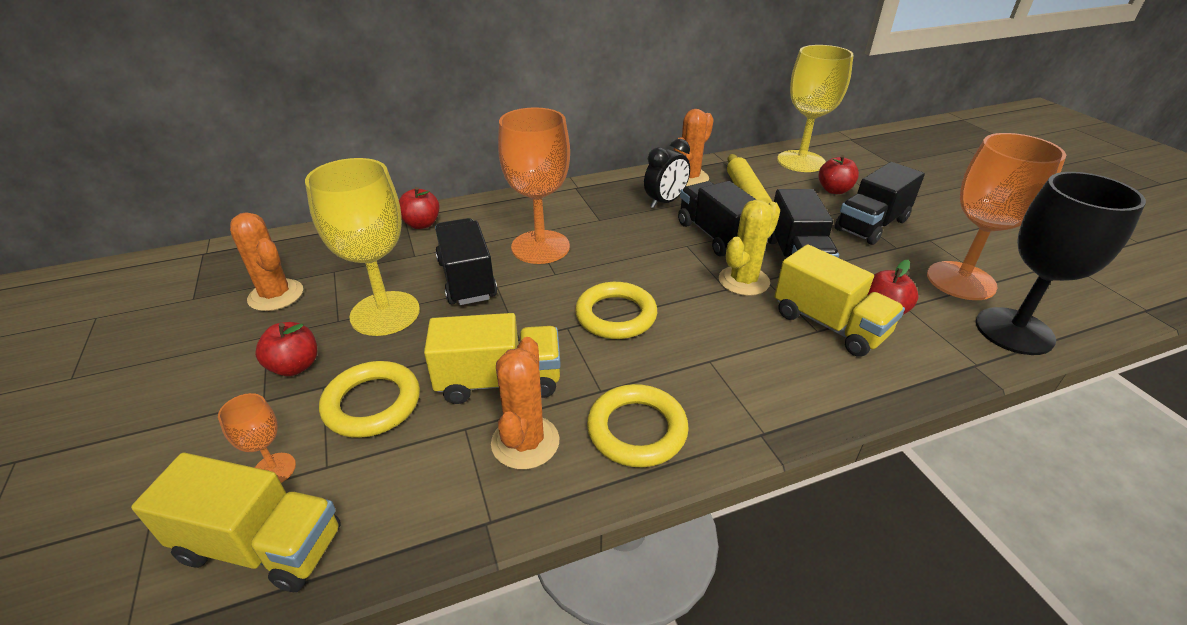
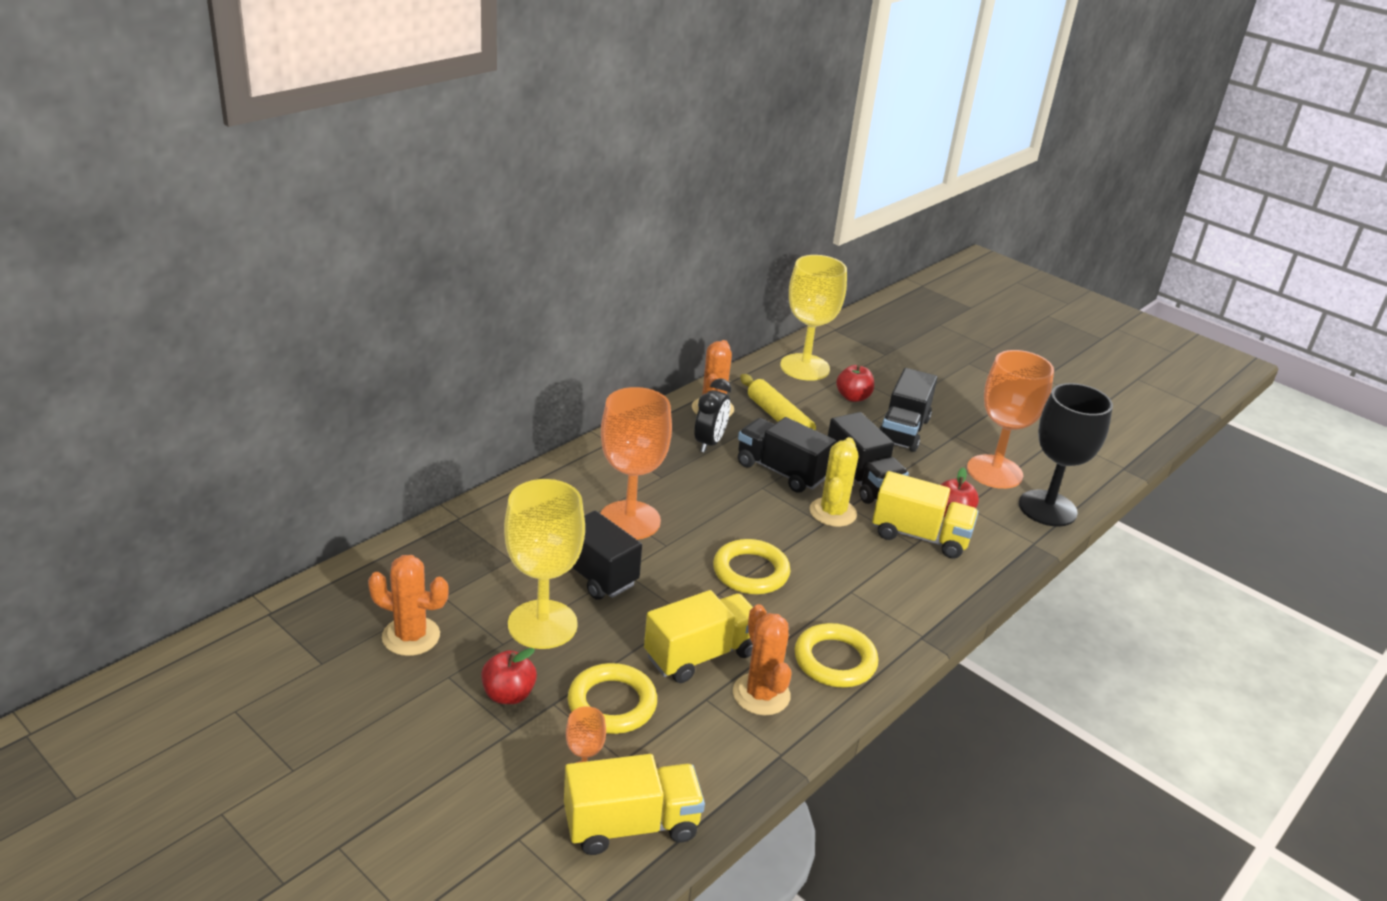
camera: 30 degrees left, 5 degrees down
(421, 224) = (484, 522): red apple -> none

